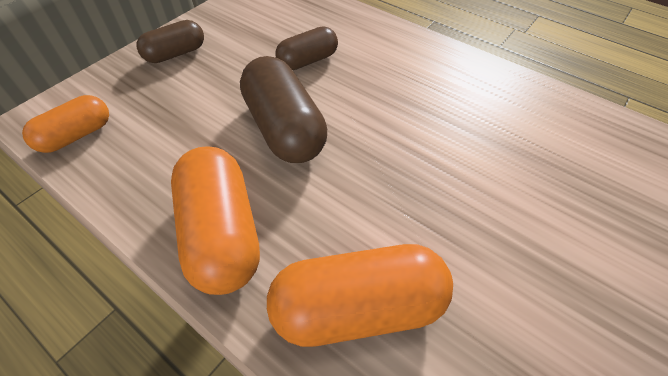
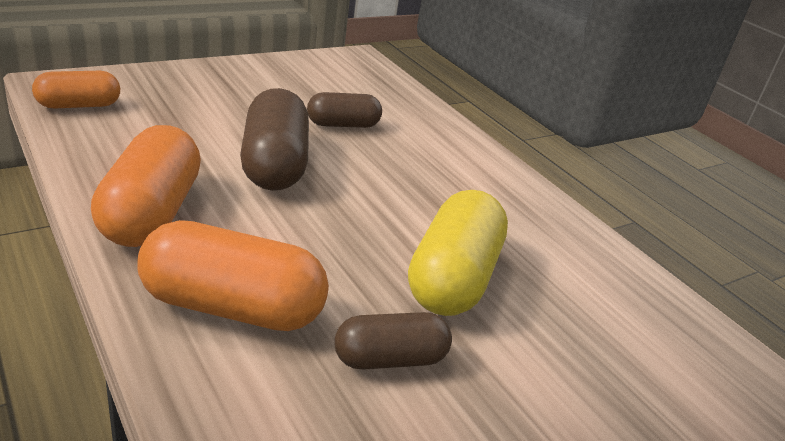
camera: 15 degrees right, 20 degrees down
(176, 54) = (216, 79): brown capsule -> brown capsule (390, 359)
(493, 186) = (452, 278): none -> yellow capsule

